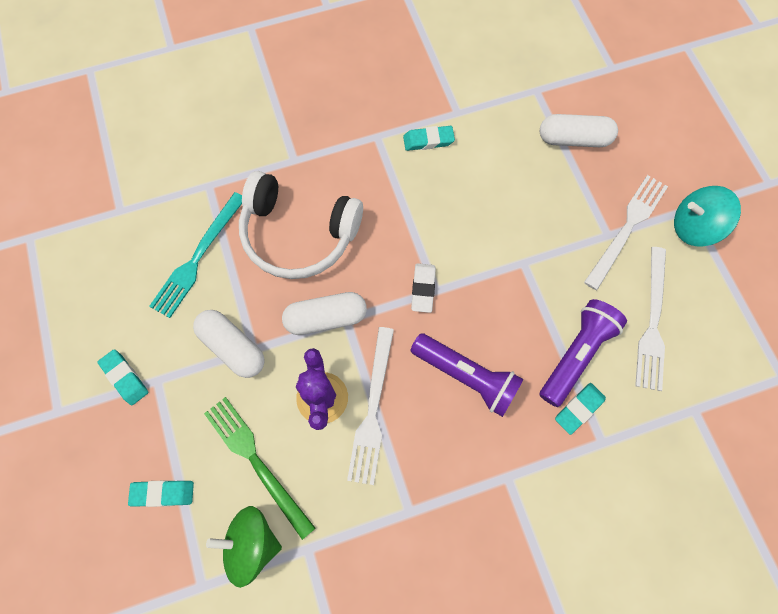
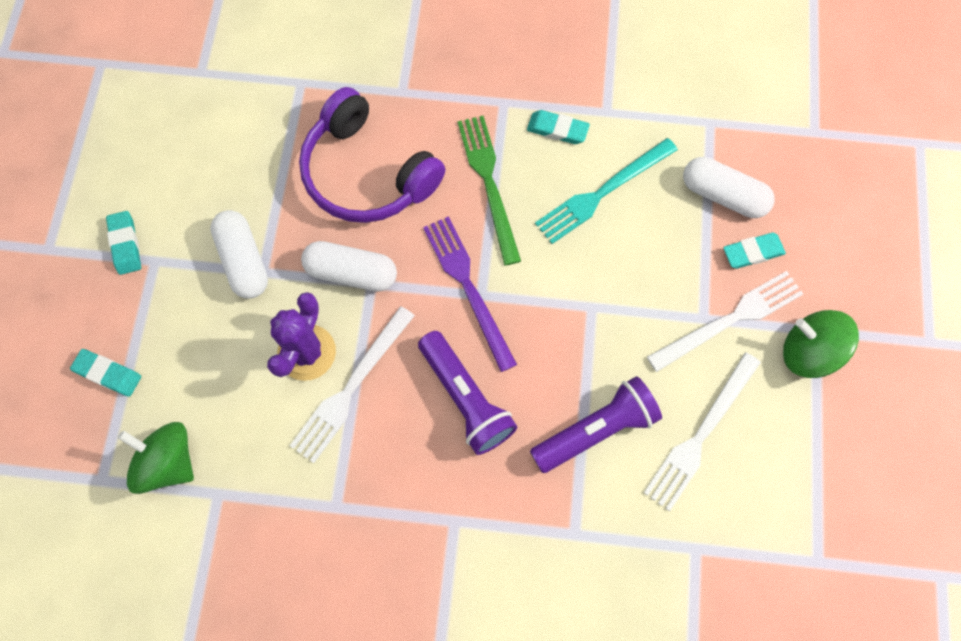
camera: 25 degrees right, 0 degrees up
(198, 257) = (253, 154): turquoise fork -> turquoise fork (602, 192)
(256, 461) = (211, 385): green fork -> green fork (489, 183)
(298, 234) = (367, 173): white headphones -> purple headphones
(423, 289) = (468, 287): white eraser -> purple fork
(579, 409) = (568, 487): turquoise eraser -> turquoise eraser (752, 252)
(693, 227) = (808, 352): turquoise spinning top -> green spinning top

